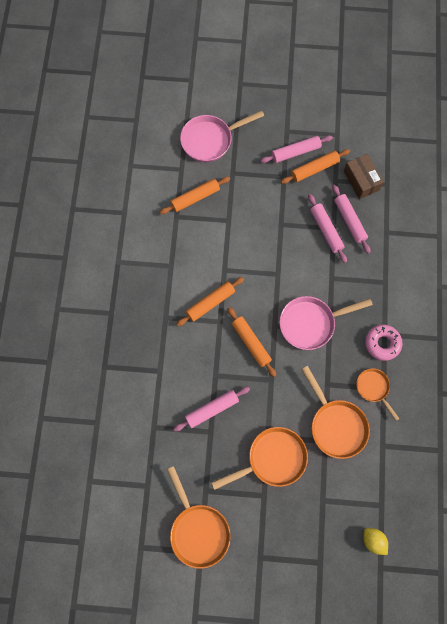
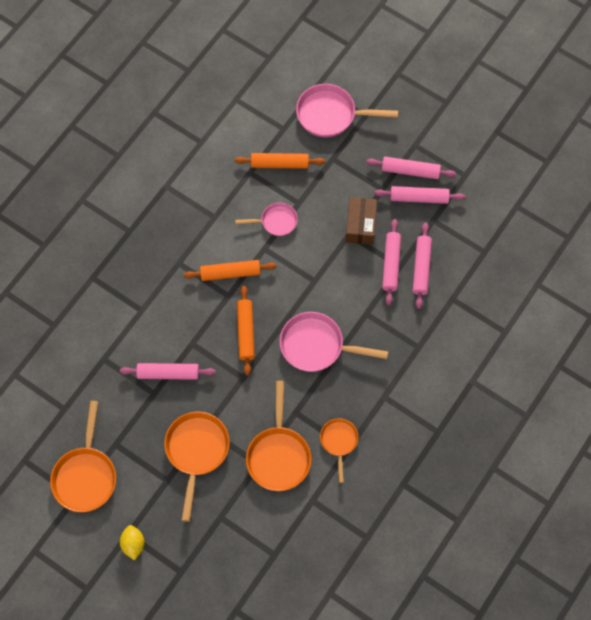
camera: 30 degrees right, 5 degrees down
(220, 244) = (276, 221): none -> pink pan
(272, 459) = (196, 452): orange pan -> orange pan turned 90 degrees counterclockwise
(314, 169) = (419, 198): orange rolling pin -> pink rolling pin
(361, 180) = (460, 234): brown box -> brown box (360, 225)
(373, 541) = (245, 582): yellow lemon -> yellow lemon (133, 544)
(382, 343) = (376, 404): pink donut -> none

